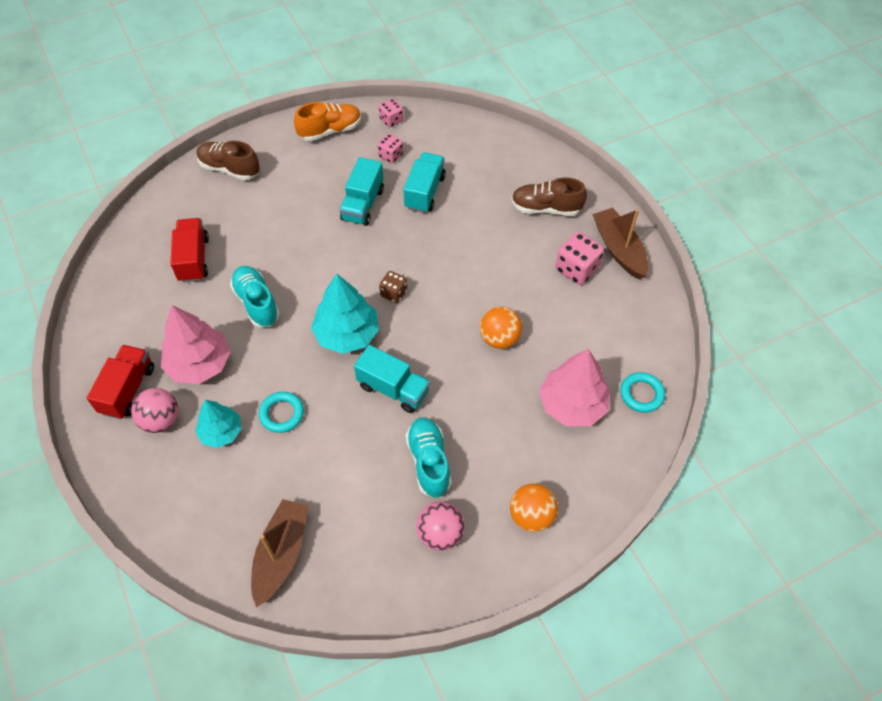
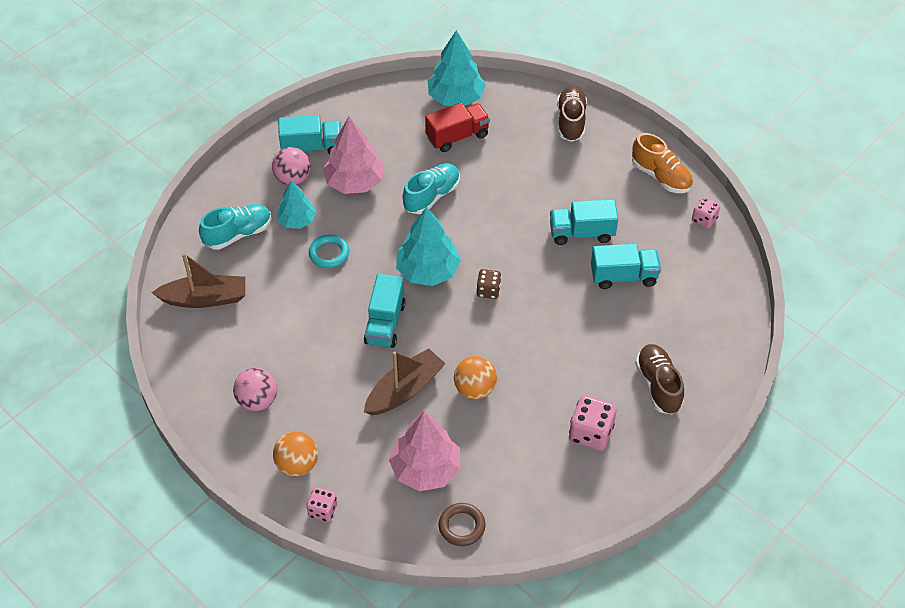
camera: 70 degrees right, 5 degrees down
(128, 390) = (312, 147): red truck -> turquoise truck
(142, 244) = (456, 97): none -> turquoise tree
(391, 155) = (656, 234): pink dice -> pink dice (323, 510)
(429, 462) = (322, 372): turquoise shoe -> turquoise shoe (238, 234)
(619, 249) = (636, 466): brown boat -> brown boat (404, 390)
(641, 394) = (461, 526): turquoise ring -> brown ring

